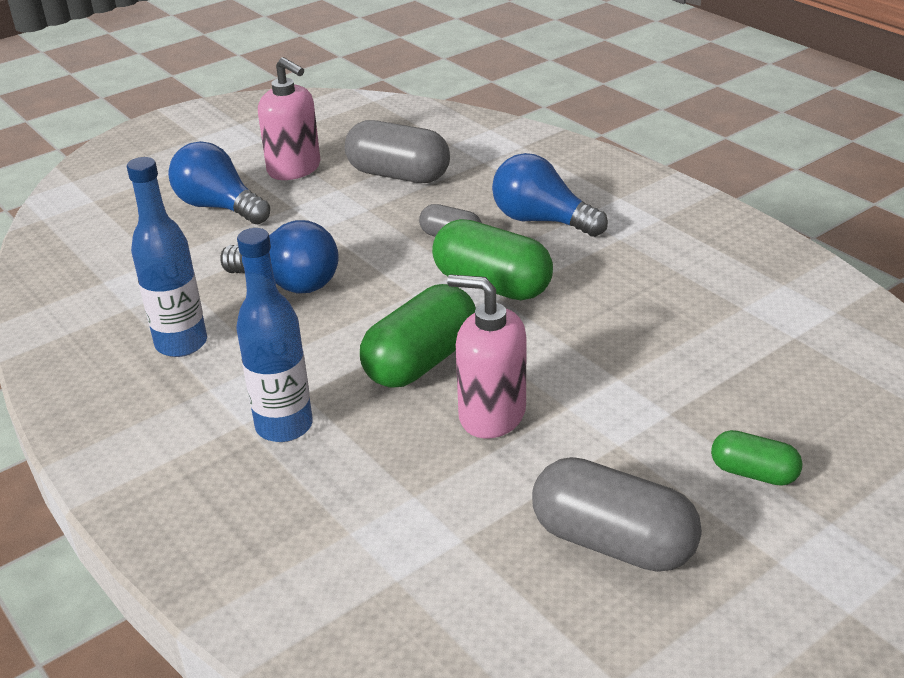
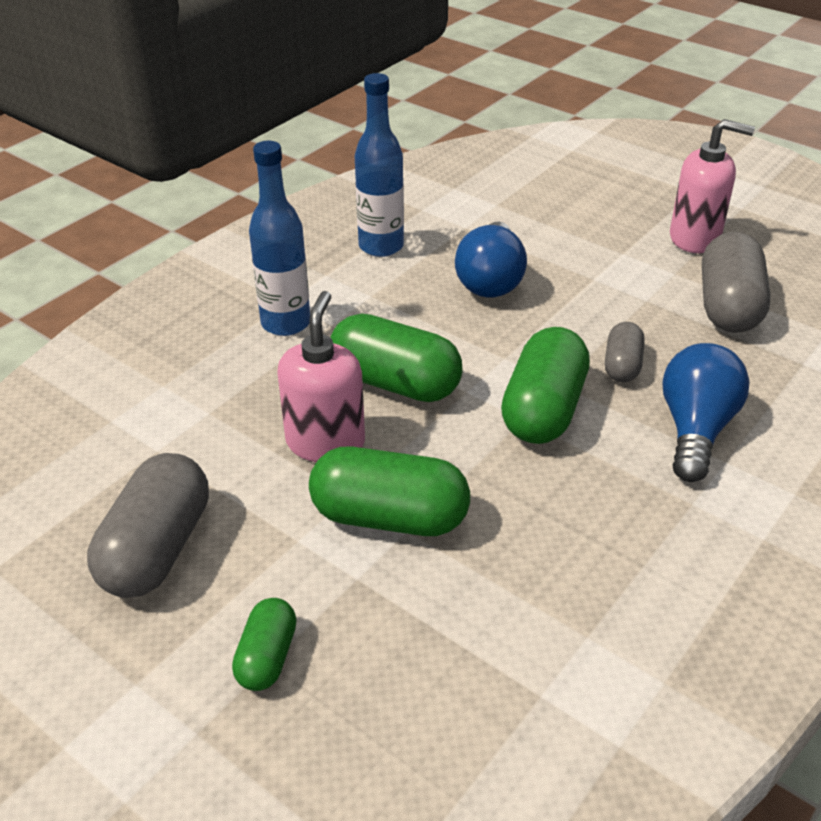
camera: 75 degrees right, 5 degrees up
(219, 207) = (598, 213): blue light bulb -> none
(294, 169) = (695, 238): pink soap dispenser -> pink soap dispenser turned 105 degrees counterclockwise
(602, 386) = (389, 517): none -> green capsule

